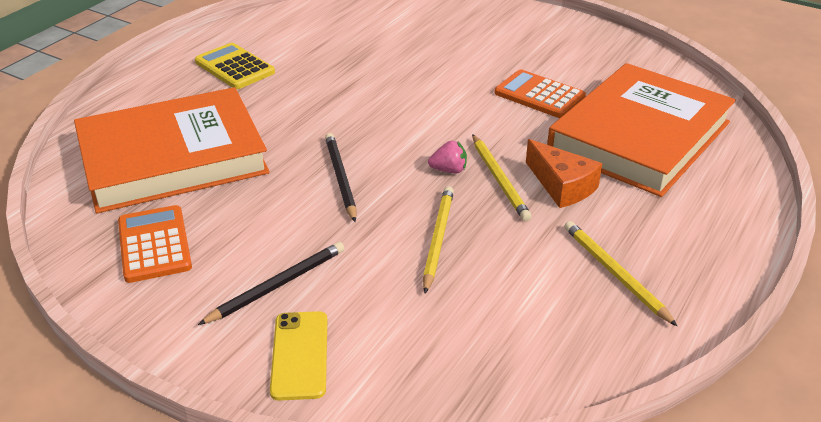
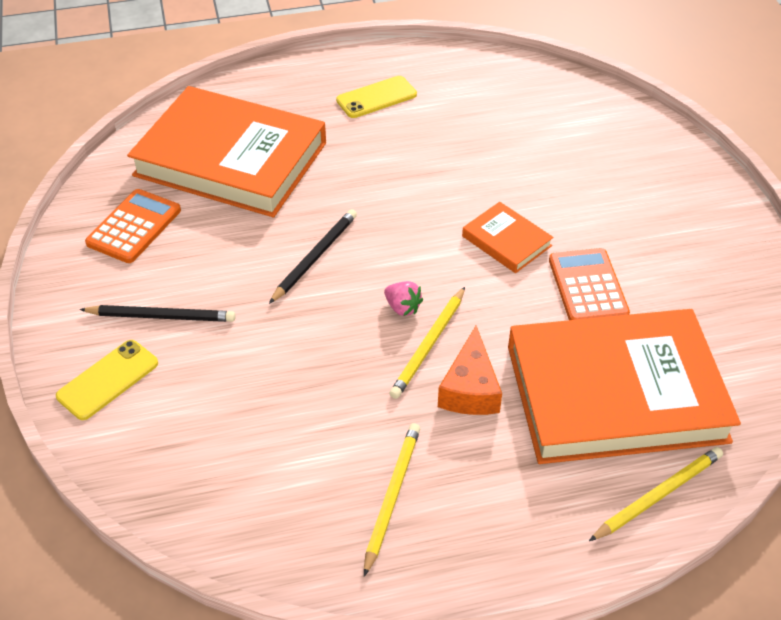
camera: 45 degrees right, 10 degrees up
(234, 67) = (376, 97): yellow calculator -> yellow phone
(437, 239) = (309, 362): yellow pencil -> yellow pencil (658, 495)
(454, 99) = (506, 241): none -> orange book

